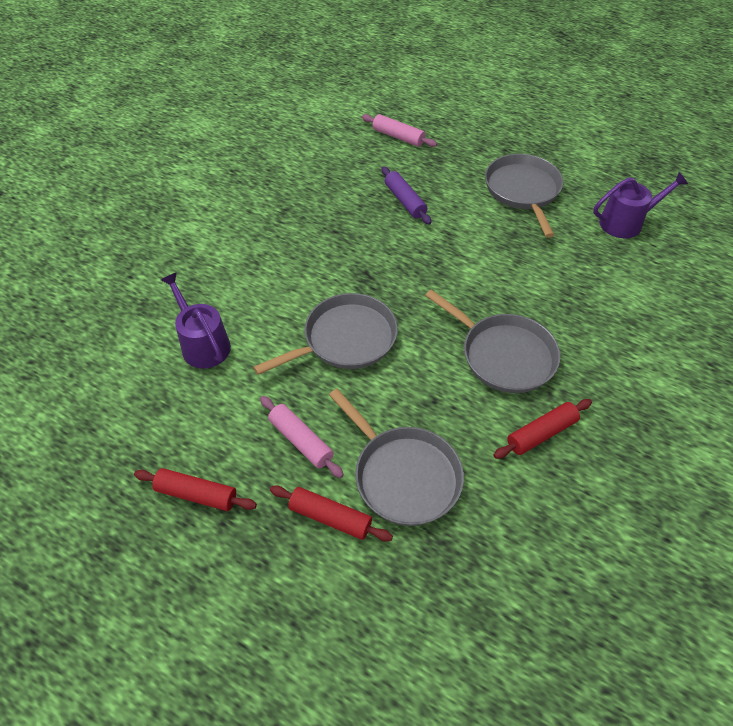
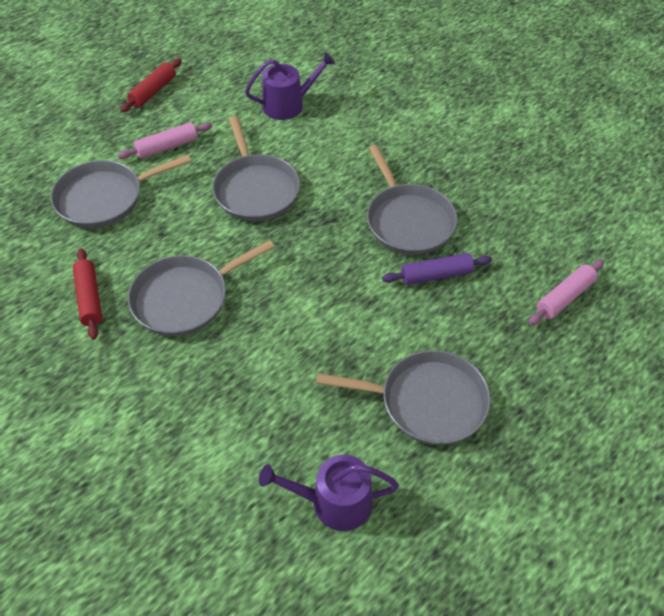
camera: 105 degrees right, 0 degrees up
(330, 517) = (96, 152): red rolling pin -> none
(350, 225) = (408, 221): none -> grey pan
(626, 222) = (334, 502): purple watering can -> purple watering can turned 90 degrees clockwise

